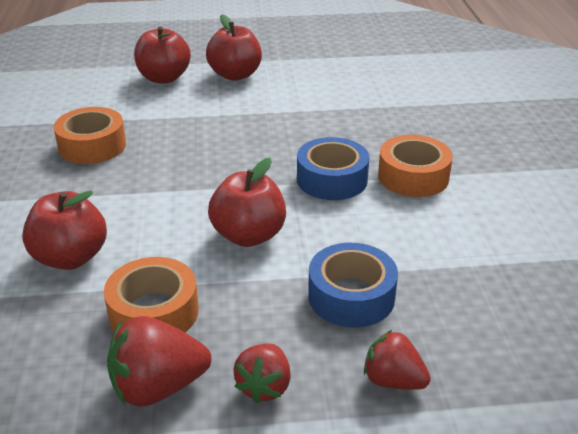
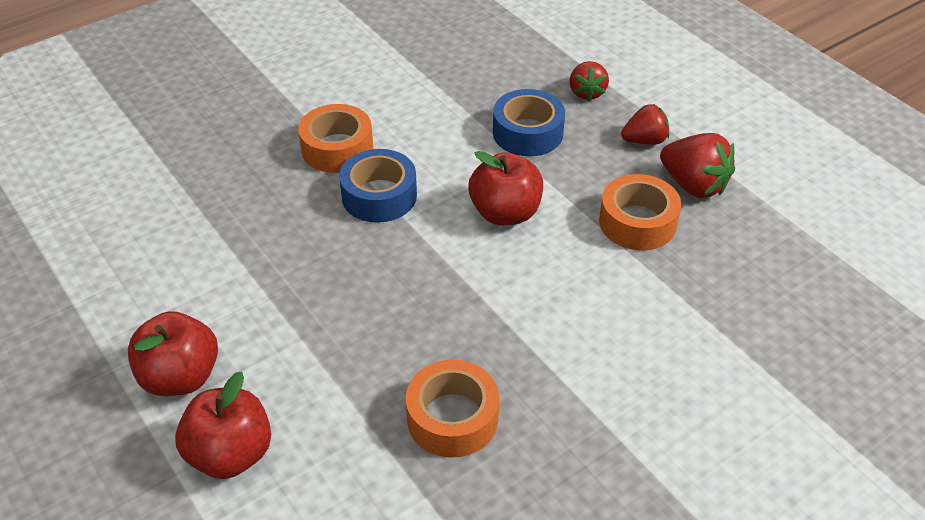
camera: 120 degrees left, 10 degrees up
(70, 257) = (631, 309): red apple -> none

